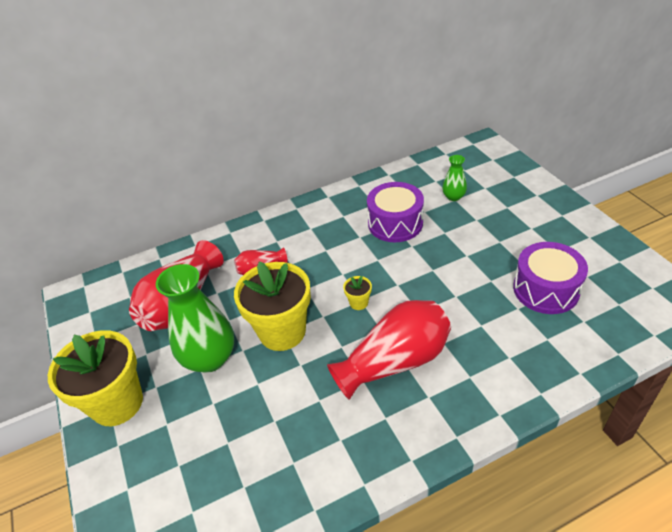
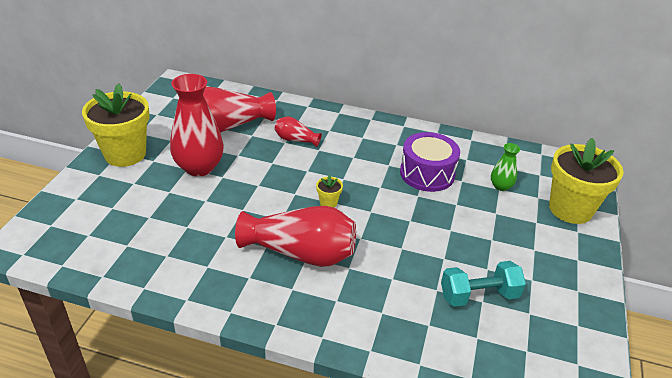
camera: 35 degrees right, 5 degrees down
(210, 358) = (199, 167): green vase -> red vase
(282, 331) = (258, 184): yellow flower pot -> yellow flower pot (570, 209)
(546, 289) = (479, 295): purple drum -> turquoise dumbbell

